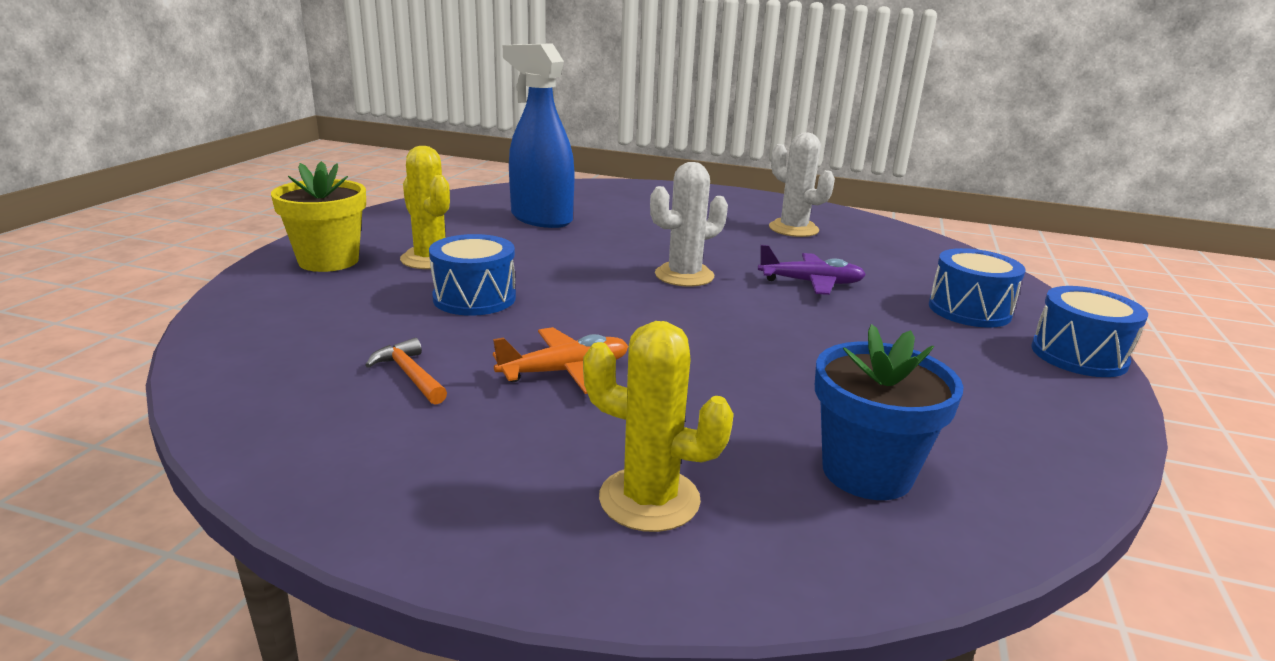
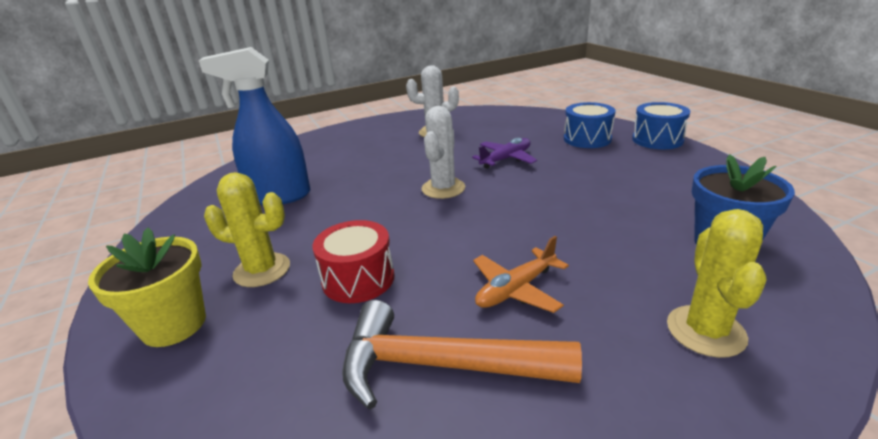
camera: 40 degrees left, 5 degrees up
(410, 375) = (441, 365): orange hammer -> orange hammer, size x2.18
(474, 298) = (358, 279): blue drum -> red drum
(565, 371) = (516, 289): orange plane -> orange plane turned 150 degrees counterclockwise
(649, 499) = (705, 331): yellow cactus -> yellow cactus turned 60 degrees counterclockwise

